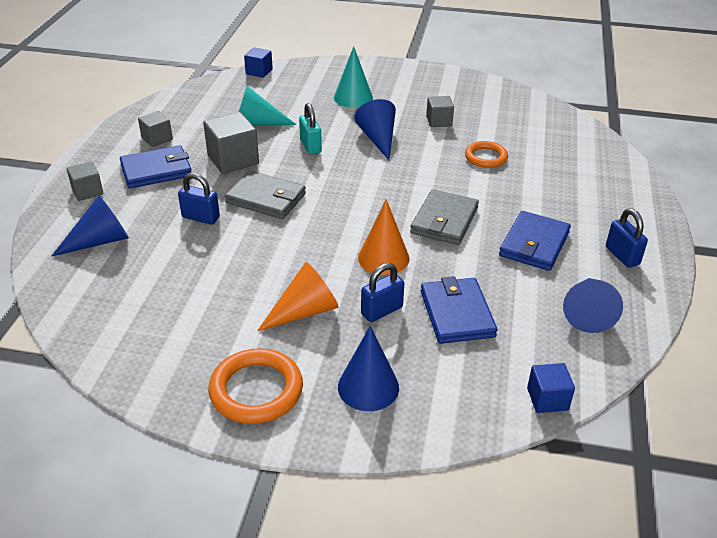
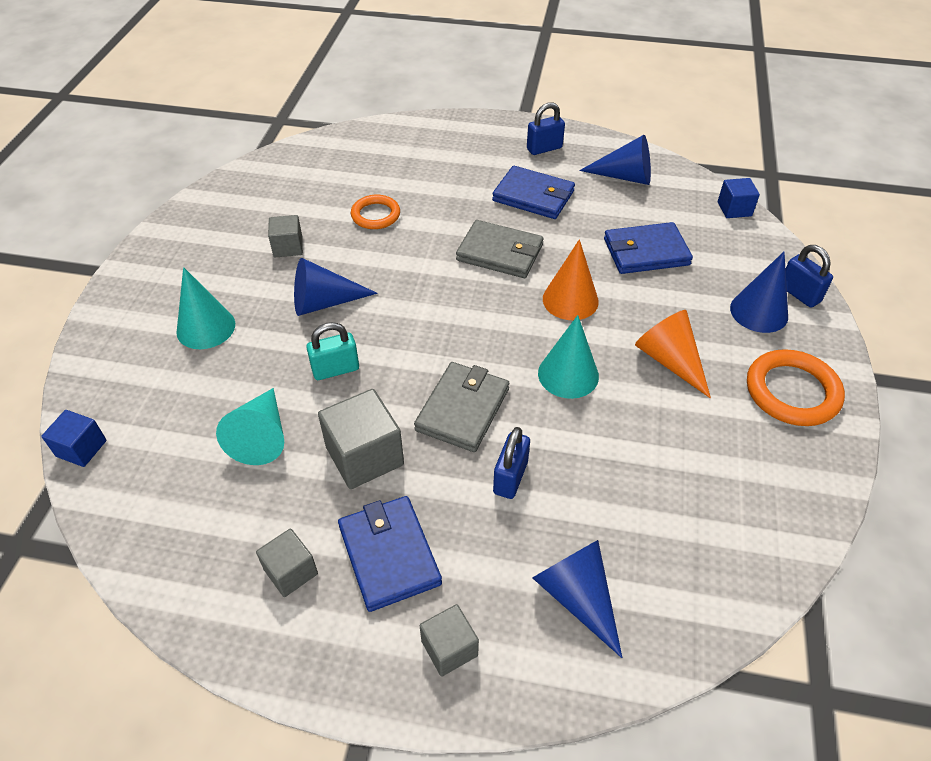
camera: 90 degrees left, 10 degrees up
(294, 250) = (568, 374): none -> turquoise cone
(381, 311) = (654, 302): blue padlock -> blue padlock (799, 294)

